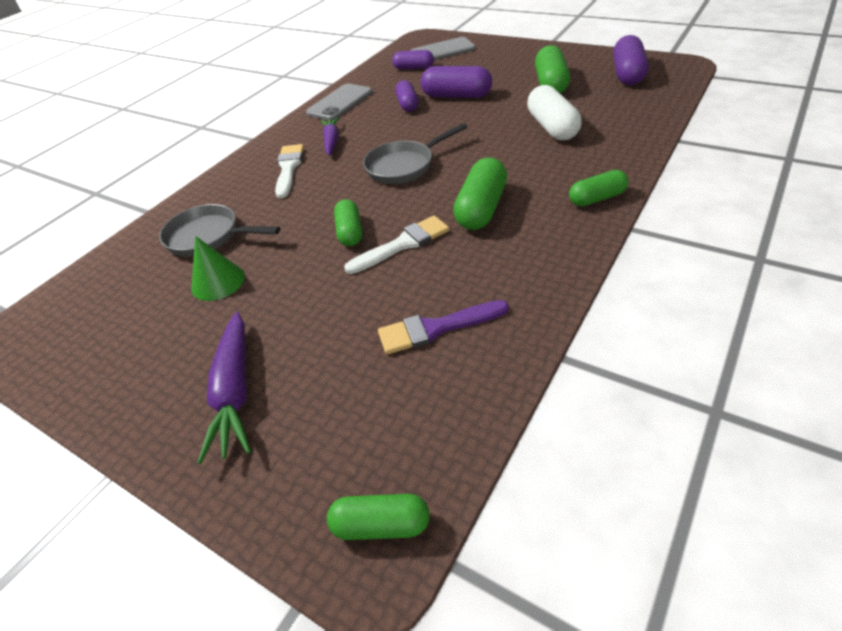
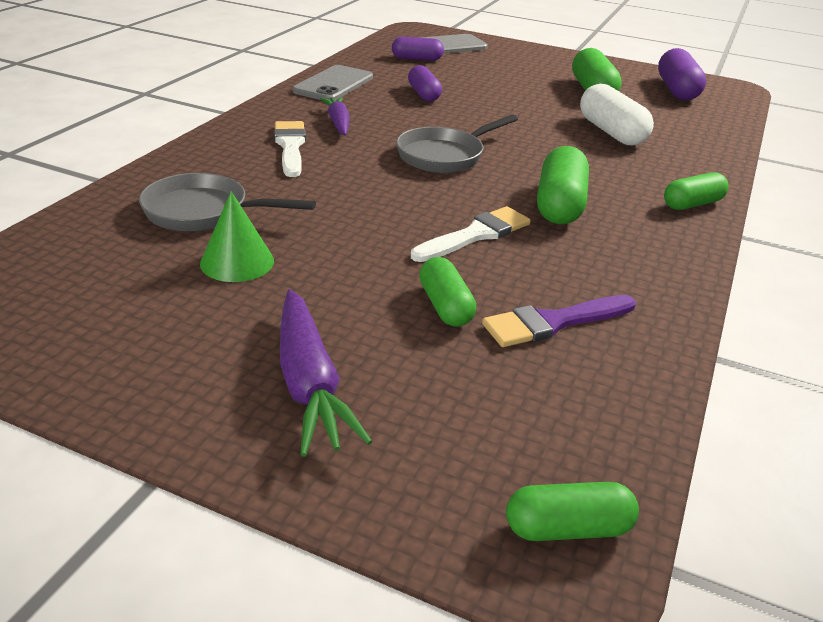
camera: 15 degrees left, 10 degrees down
(350, 232) = (401, 218): green capsule -> green capsule (445, 306)
(456, 96) = (483, 91): purple capsule -> none

